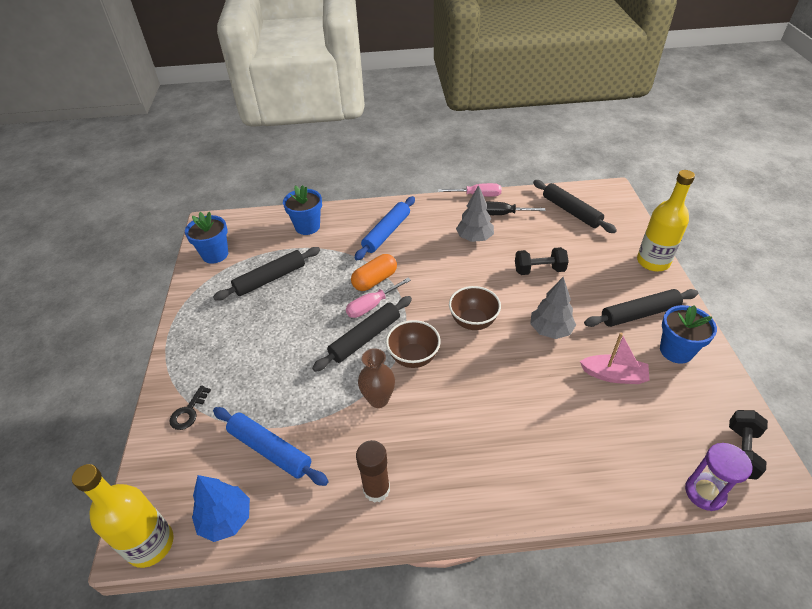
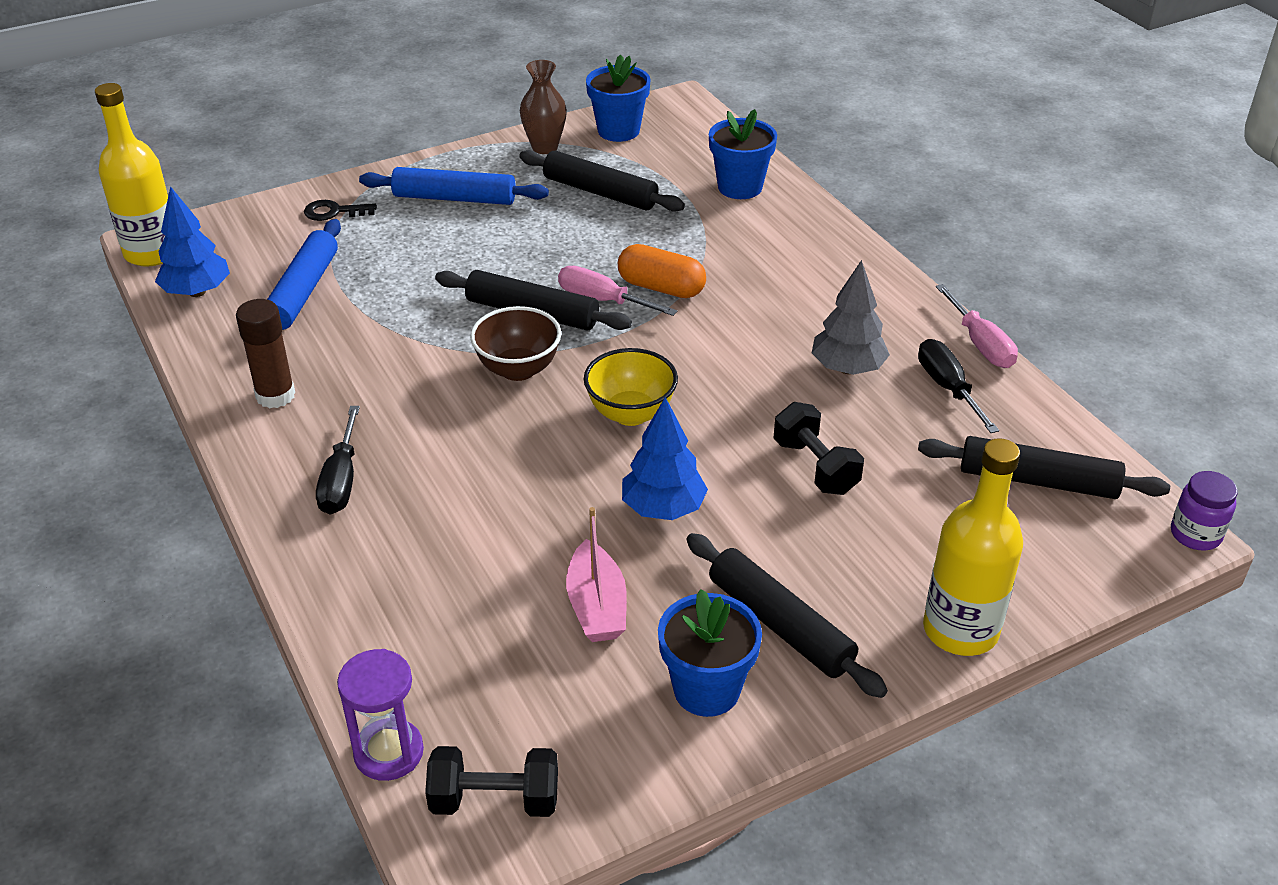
camera: 65 degrees right, 5 degrees down
(378, 399) = (422, 357): brown vase -> brown vase (545, 147)
(386, 233) = (785, 267): blue rolling pin -> blue rolling pin (454, 198)
(473, 321) = (631, 413): brown bowl -> yellow bowl
(477, 468) = (341, 480): none -> black screwdriver
(550, 330) = (663, 508): grey tree -> blue tree
(571, 211) = (1038, 481): black rolling pin -> black rolling pin turned 75 degrees clockwise
(614, 186) = (1195, 534): none -> purple jar

